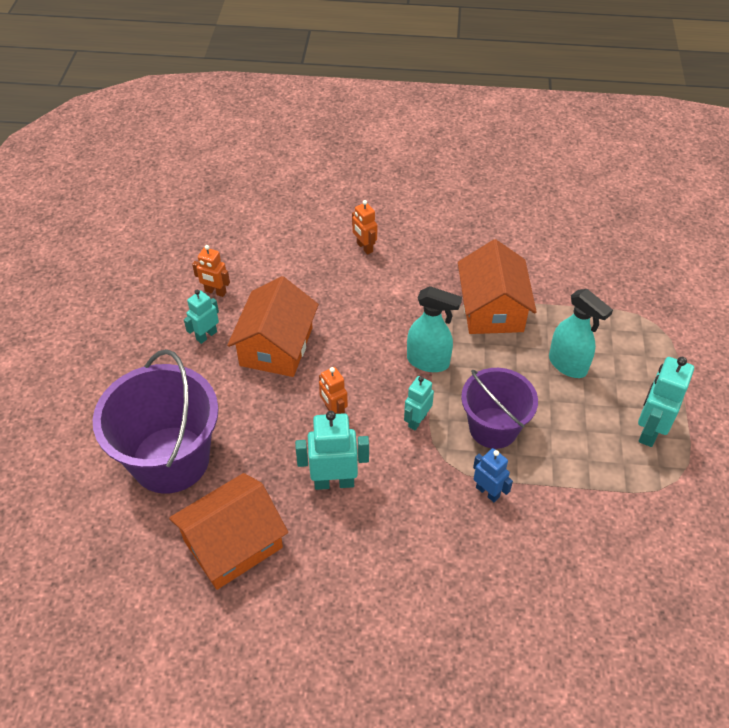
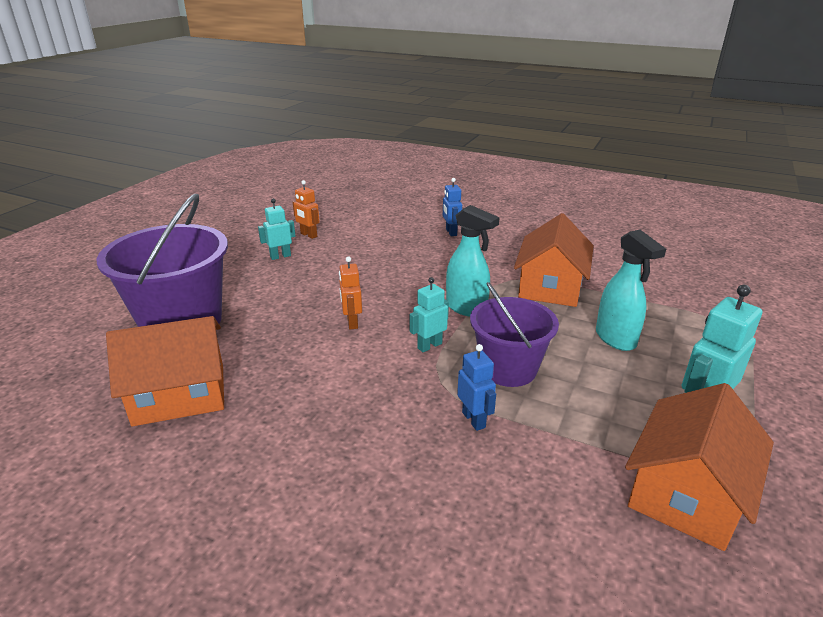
camera: 20 degrees right, 20 degrees down
(276, 346) = (332, 273): orange house -> orange house (686, 493)
(334, 482) = (314, 372): turquoise robot -> none
(364, 247) = (451, 232): orange robot -> blue robot

